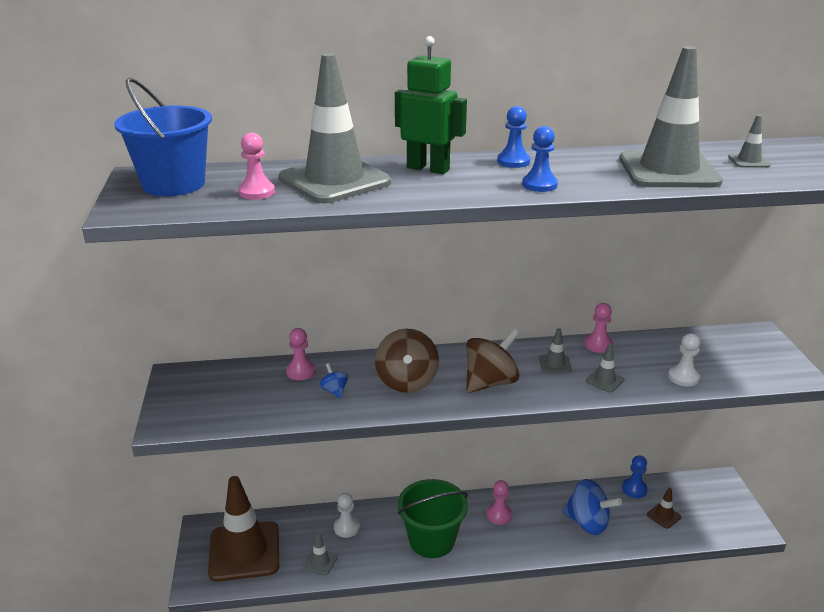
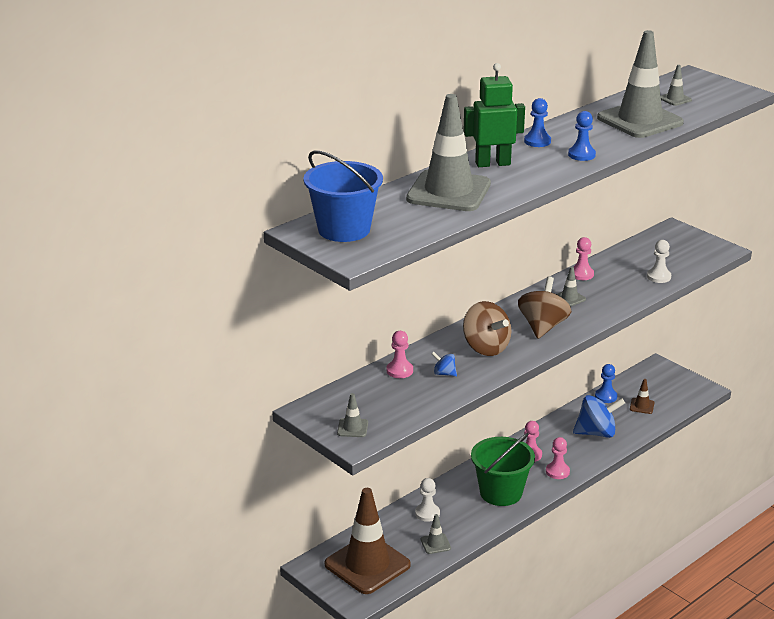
camera: 35 degrees left, 0 degrees up
(257, 192) = (414, 217): pink pawn -> pink pawn (557, 472)
(605, 380) = (613, 297): grey traffic cone -> grey traffic cone (352, 428)

